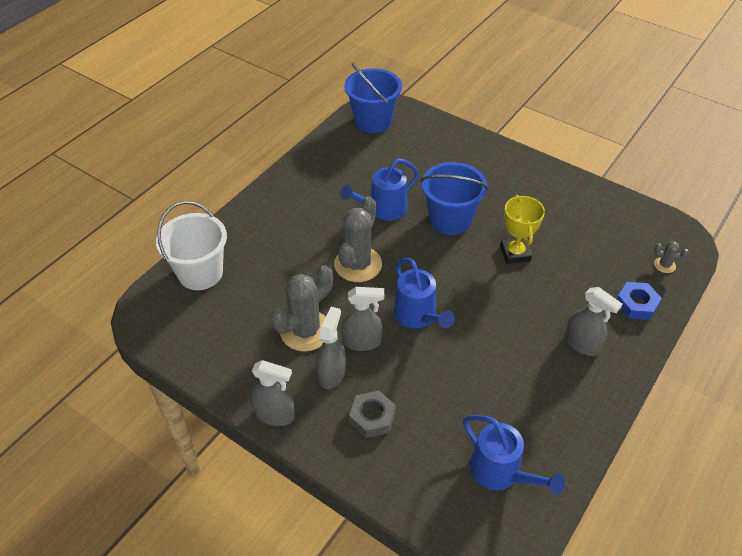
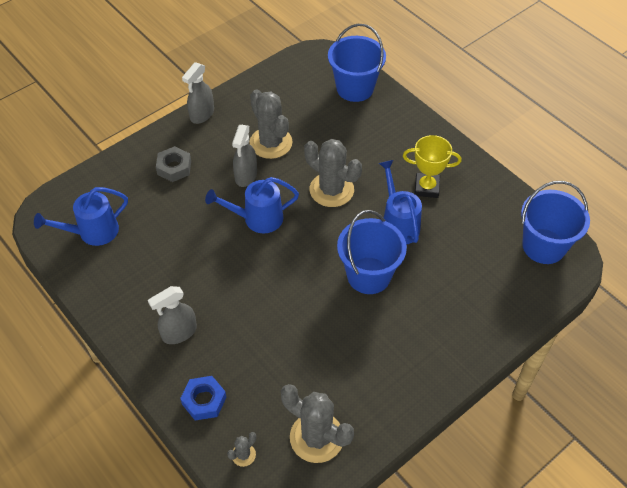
camera: 105 degrees right, 5 degrees up
(200, 273) = (355, 88): white bucket -> blue bucket
(332, 373) = (223, 151): grey spray bottle -> none
(515, 253) = (306, 317): yellow trophy -> yellow trophy (426, 187)
(620, 224) = (316, 437): none -> grey cactus

